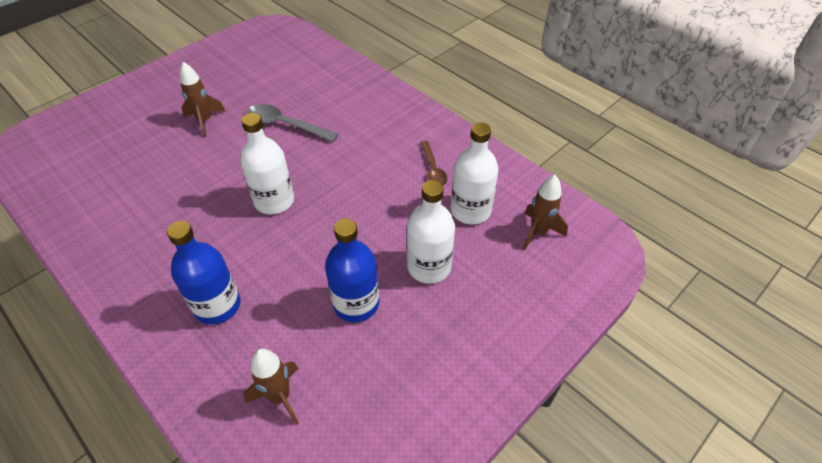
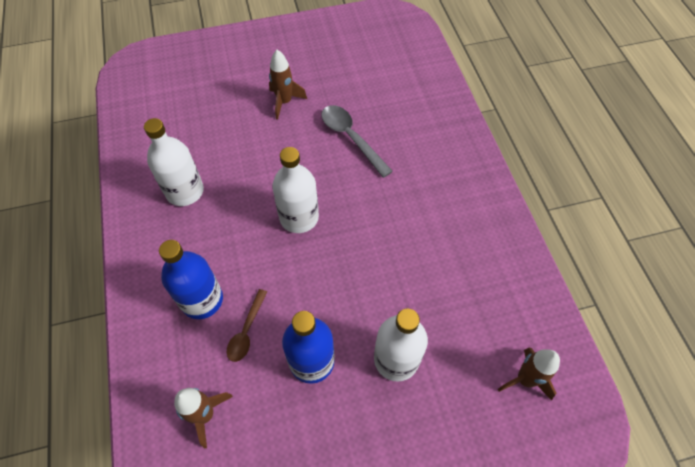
camera: 30 degrees right, 10 degrees up
(433, 169) = (461, 253): brown spoon -> brown spoon (246, 331)
(470, 210) = (471, 319): white bottle -> white bottle (185, 191)

